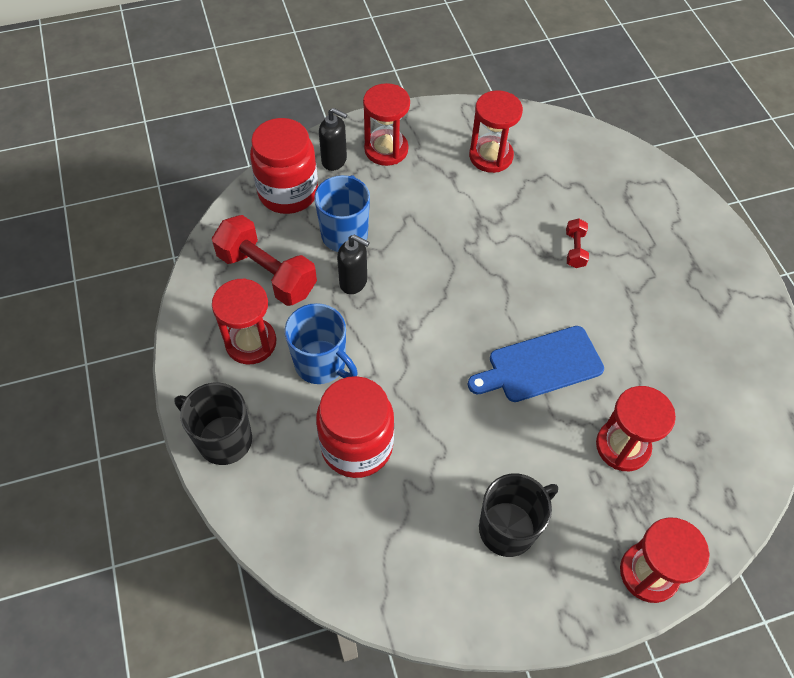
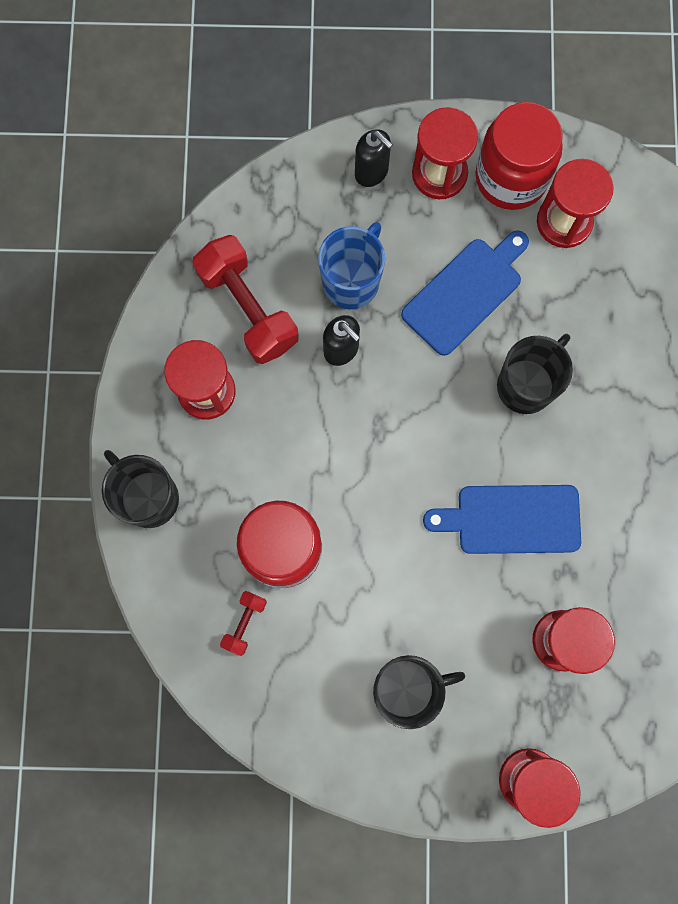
camera: 20 degrees right, 20 degrees up
(288, 193) = (303, 203): red jar -> red jar (511, 177)
(321, 364) = (274, 441): blue mug -> none
(436, 218) = (465, 292): none -> blue cutting board
(509, 267) = (526, 385): none -> black mug
(574, 249) = (612, 385): red dumbbell -> red dumbbell (244, 623)

